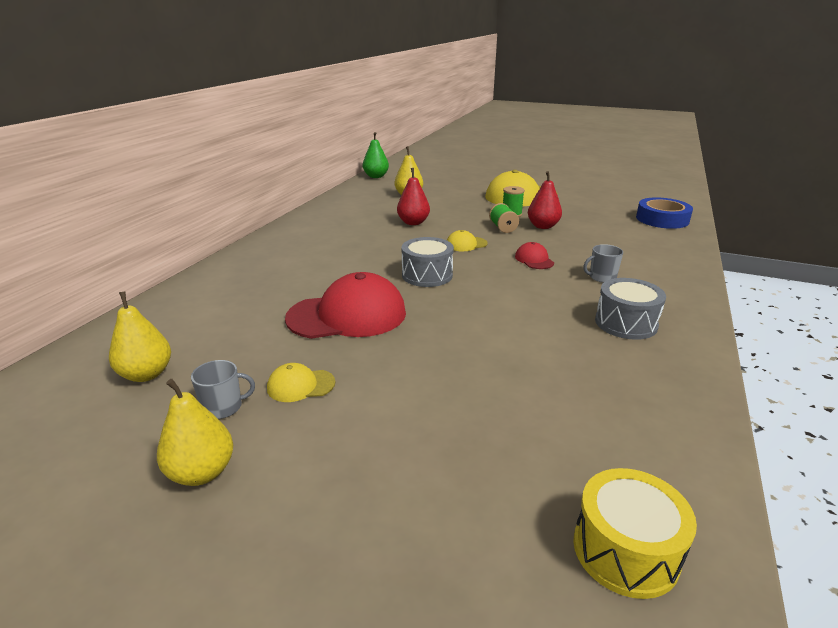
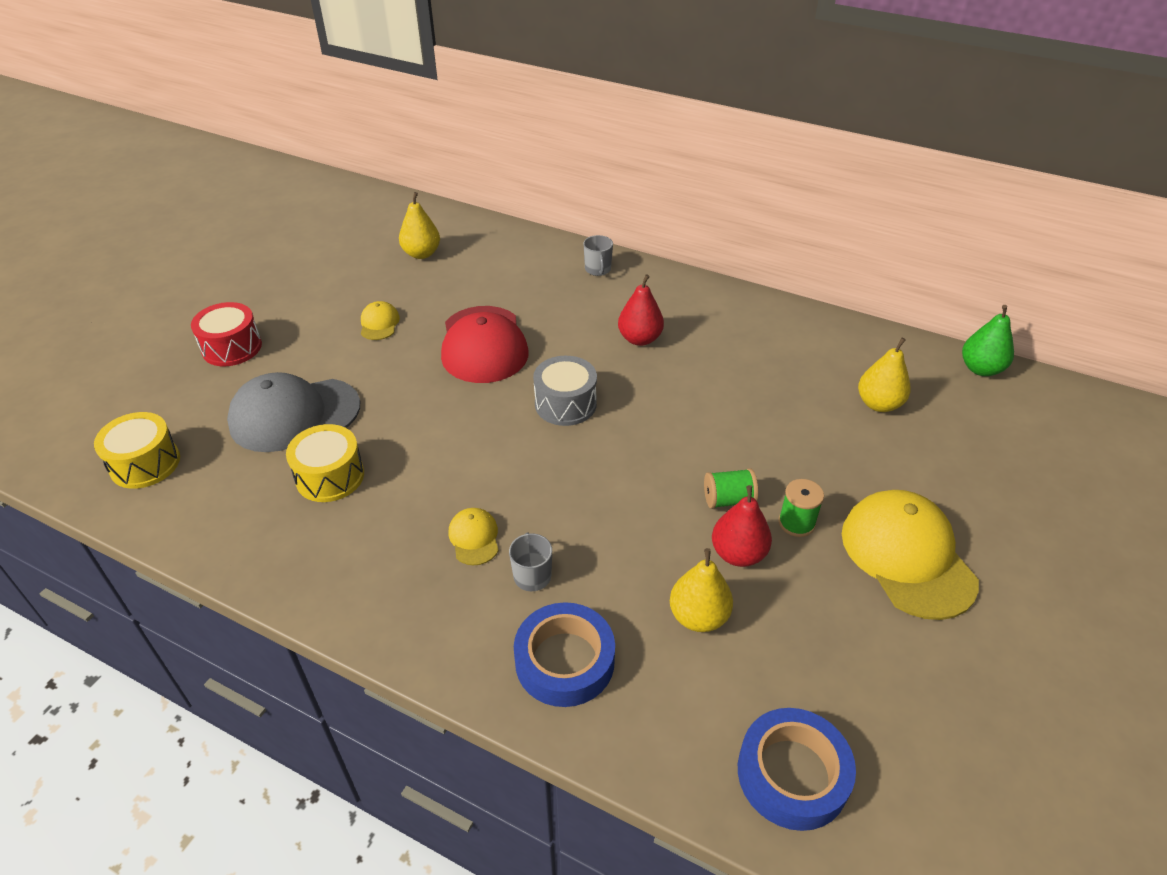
camera: 95 degrees right, 15 degrees up
(202, 472) = (305, 292): yellow pear -> yellow pear (698, 616)
(223, 407) = (367, 291): grey mug -> grey mug (598, 269)
(344, 527) = (232, 347): none -> red drum
(413, 222) = (746, 402): red pear -> red pear (640, 339)
(466, 244) = (661, 449): yellow cap -> yellow cap (474, 538)
(480, 421) = (294, 415): none -> grey cap
(534, 260) = (600, 513): red cap -> none
(561, 376) = (330, 476): none -> yellow drum
(626, 323) = (406, 560): grey drum -> none
(654, 265) = (564, 661): none -> blue tape

